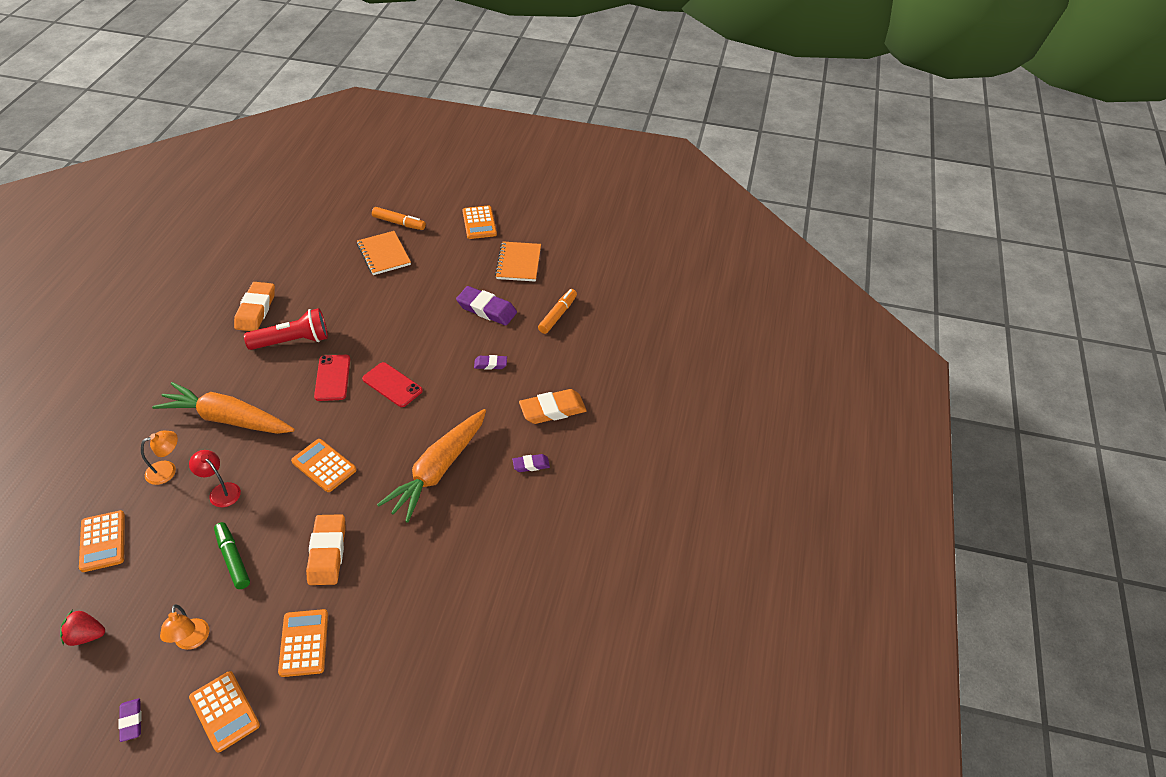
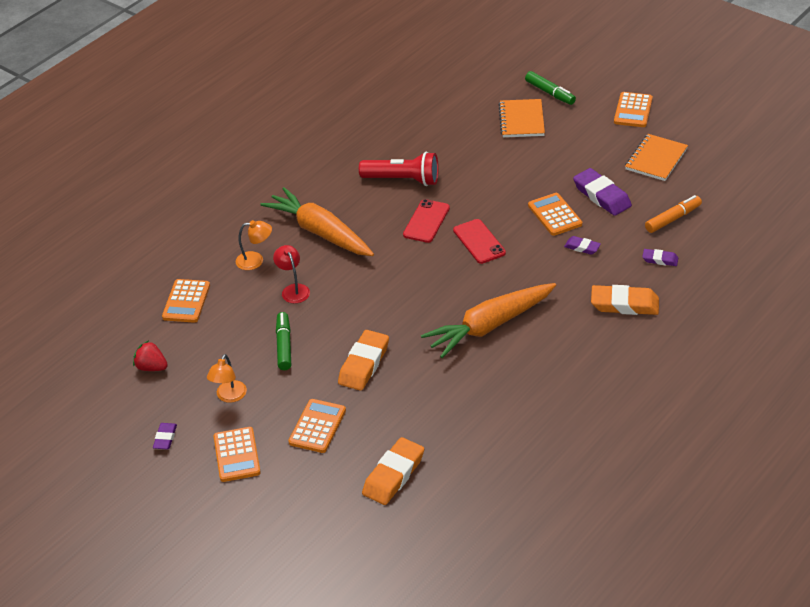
camera: 30 degrees right, 5 degrees down
(256, 310) = (380, 144): orange eraser -> orange eraser (393, 475)
(324, 466) = (388, 294): orange calculator -> orange calculator (554, 215)
(399, 223) = (550, 93): orange marker -> green marker
(531, 465) = (580, 346): purple eraser -> purple eraser (660, 260)

